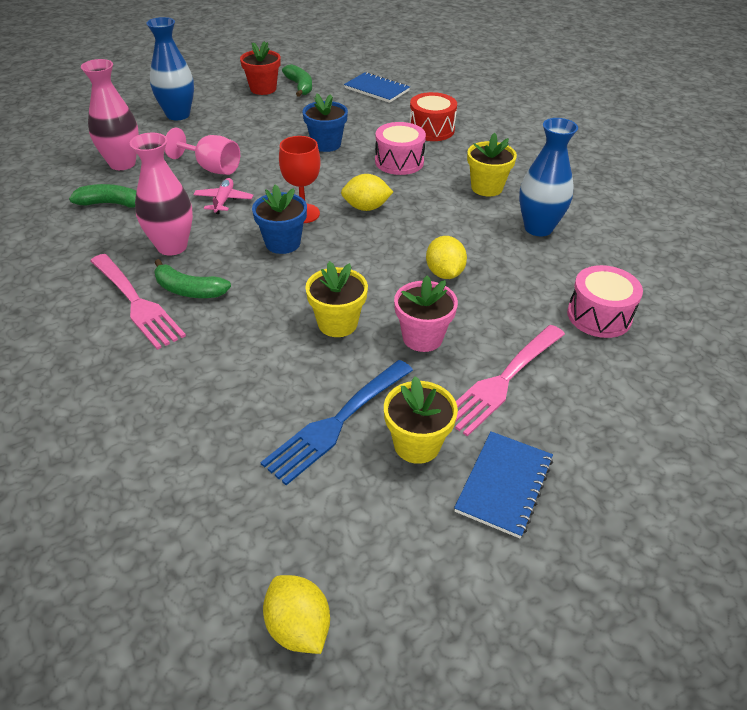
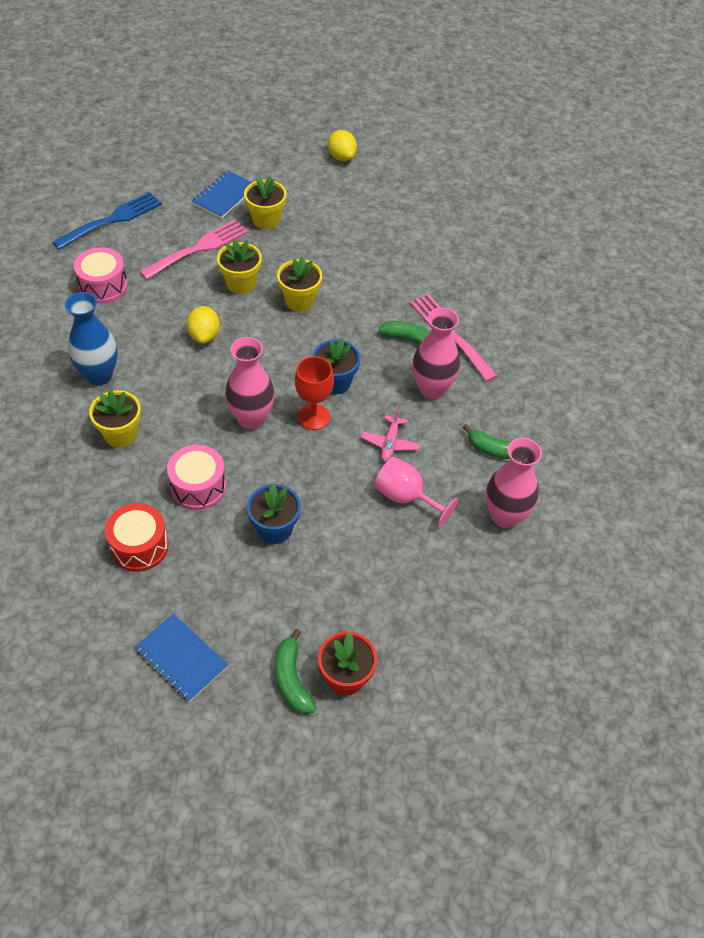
camera: 175 degrees left, 10 degrees up
(178, 115) = (458, 616): blue vase -> none
(336, 423) = (311, 236): blue fork -> blue fork (112, 220)
(366, 207) = (251, 418): yellow lemon -> pink vase
(422, 337) = (241, 283): pink flower pot -> yellow flower pot

